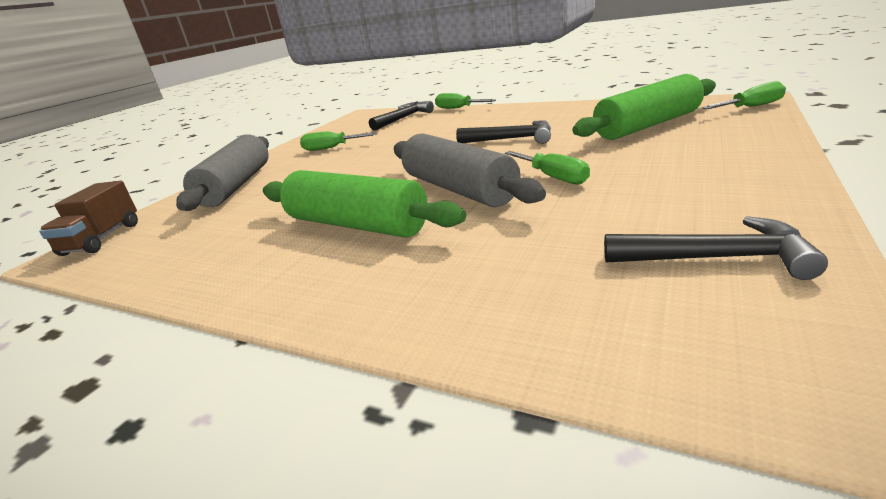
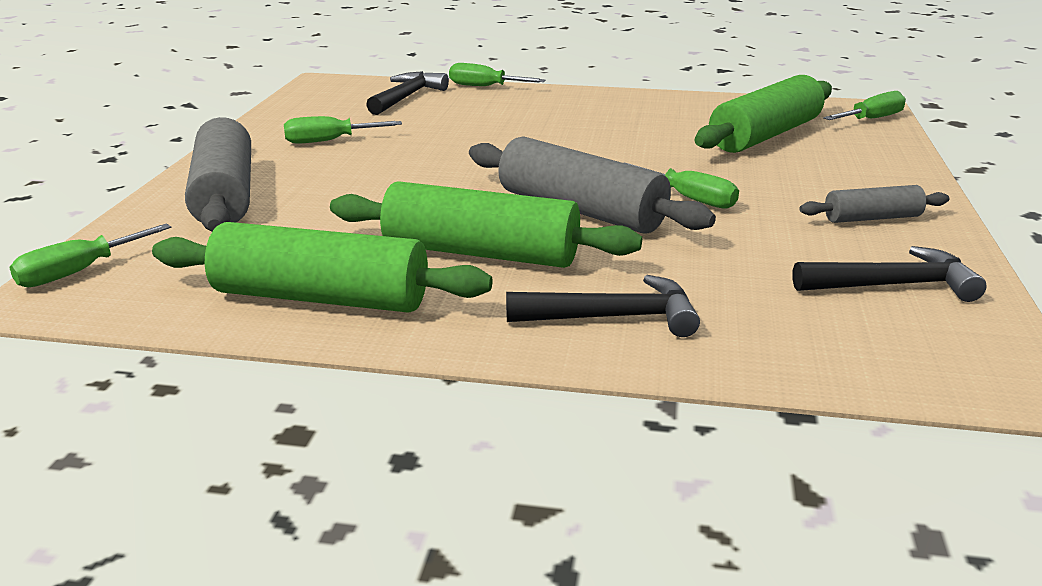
camera: 20 degrees left, 0 degrees up
(102, 239) = (78, 272): brown truck -> green screwdriver
(216, 261) = (321, 297): none -> green rolling pin
(512, 139) = (603, 144): black hammer -> black hammer (614, 317)
(719, 189) = (872, 218): none -> grey rolling pin

